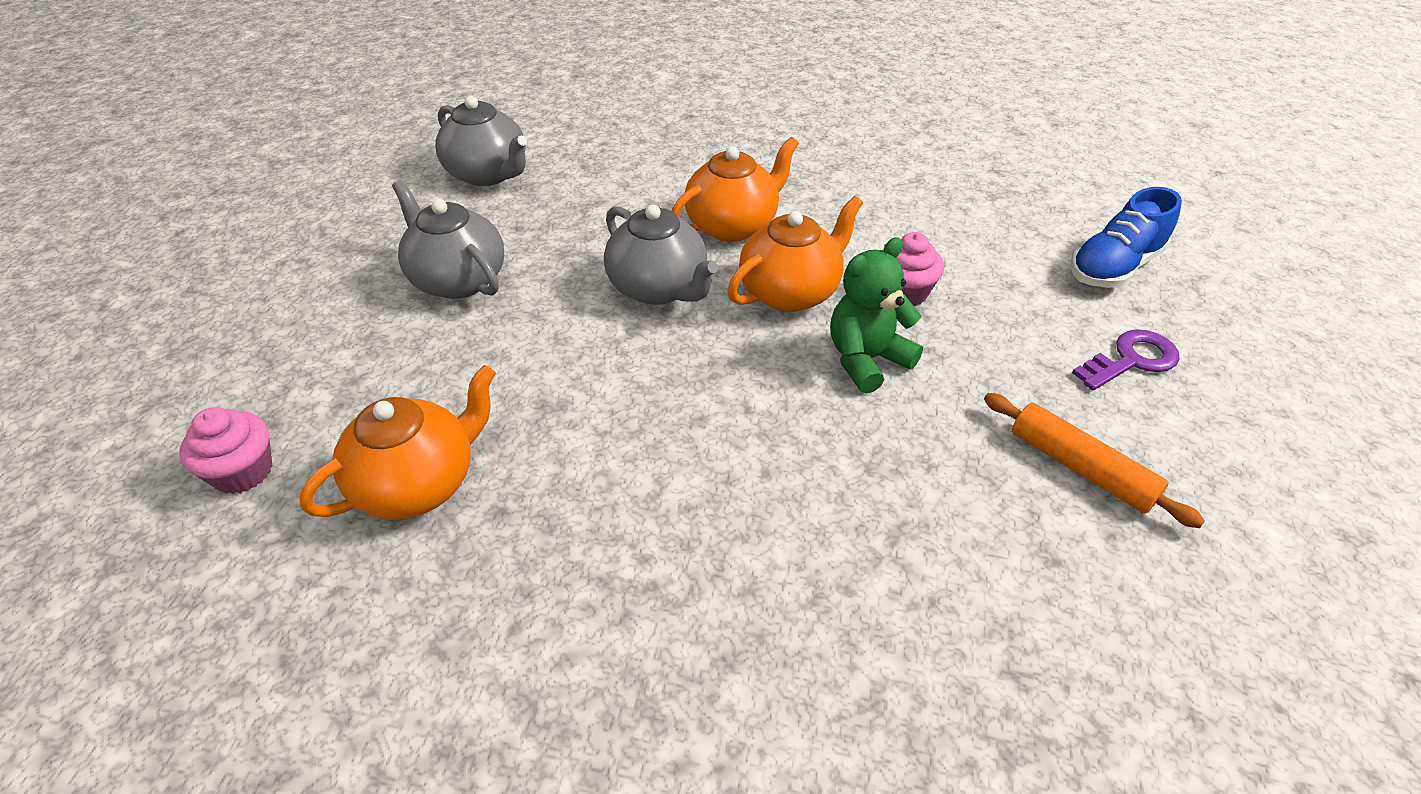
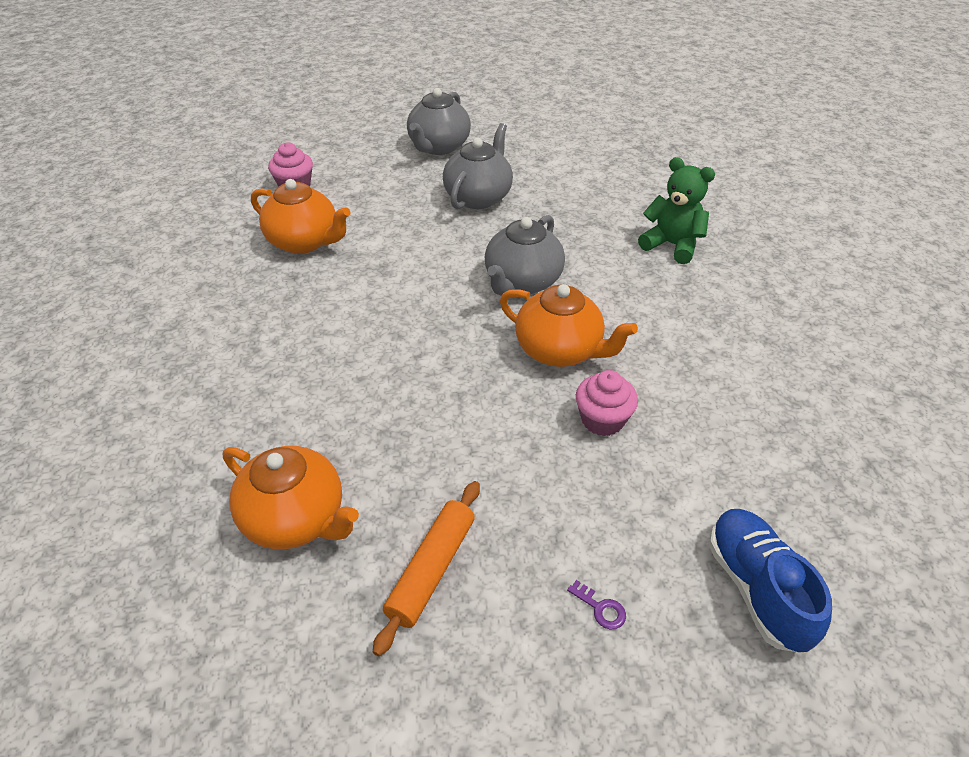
camera: 70 degrees right, 0 degrees up
(488, 174) = (599, 171): grey teapot -> grey teapot (439, 147)
(733, 225) = (626, 299): orange teapot -> orange teapot (296, 519)
(866, 360) = (501, 410): green teddy bear -> green teddy bear (672, 245)
(1114, 267) = (756, 588): blue shoe -> blue shoe turned 45 degrees clockwise
(1131, 360) = (601, 608): purple key -> purple key, size x0.50

